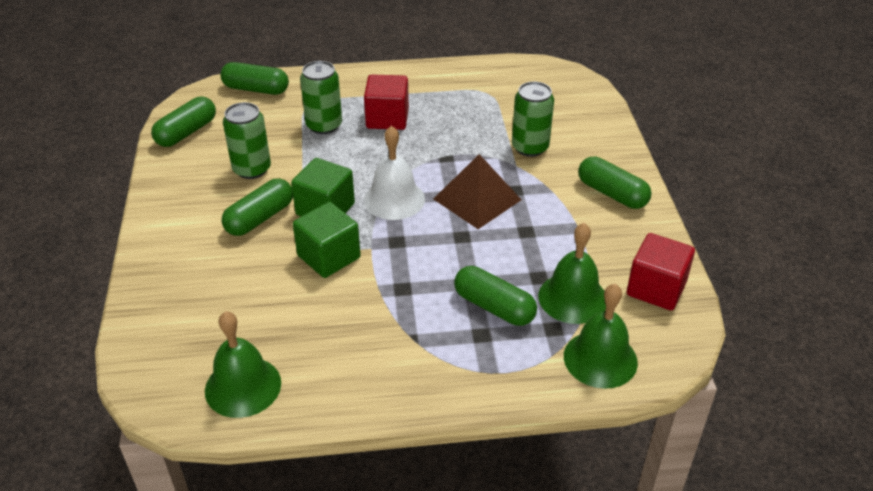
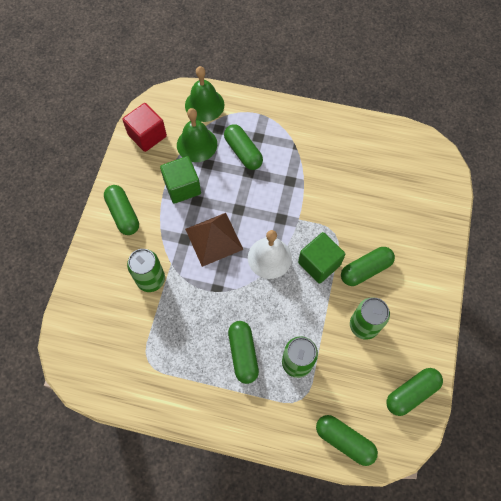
camera: 160 degrees left, 25 degrees up
(243, 386) = (393, 145): green bell -> none
(329, 257) = (327, 220): green cube -> green cube (182, 187)
(387, 118) = (243, 354): red cube -> green capsule

